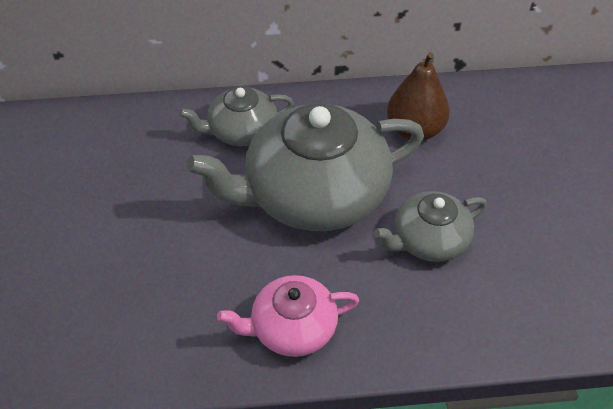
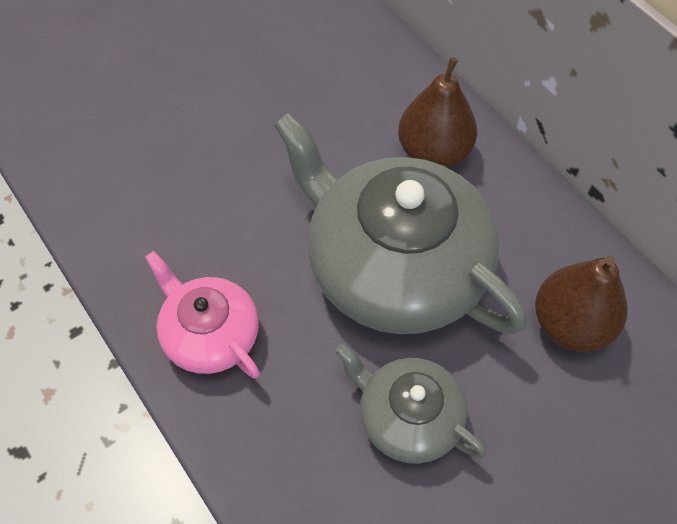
camera: 60 degrees right, 10 degrees up
(241, 131) = (434, 152): grey teapot -> brown pear

